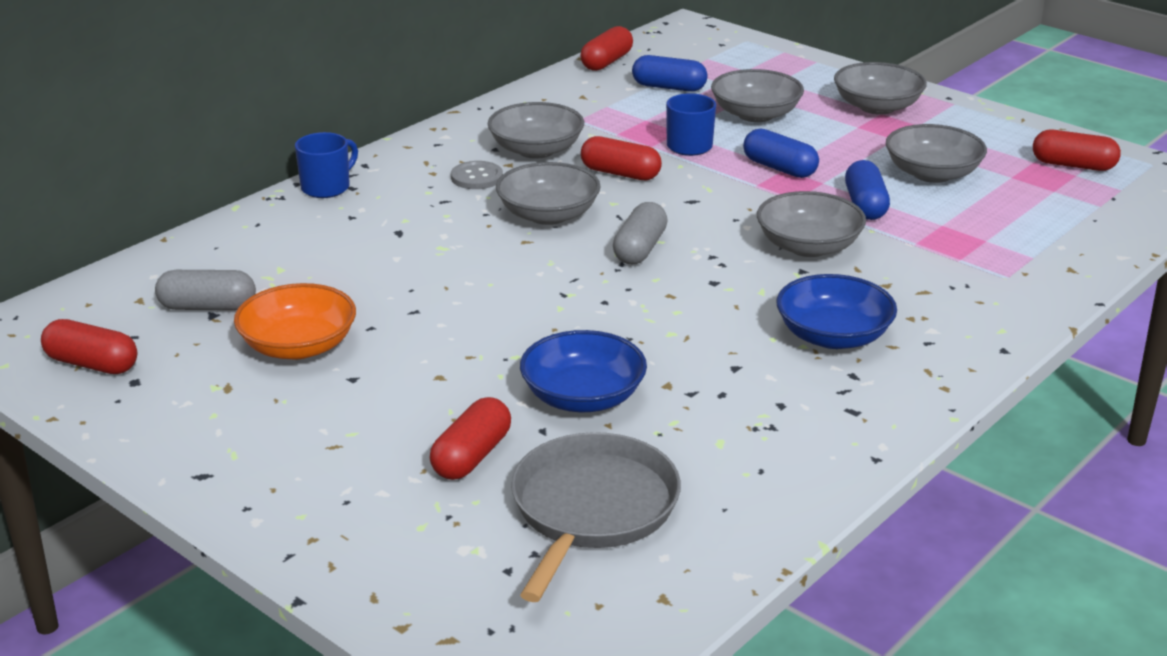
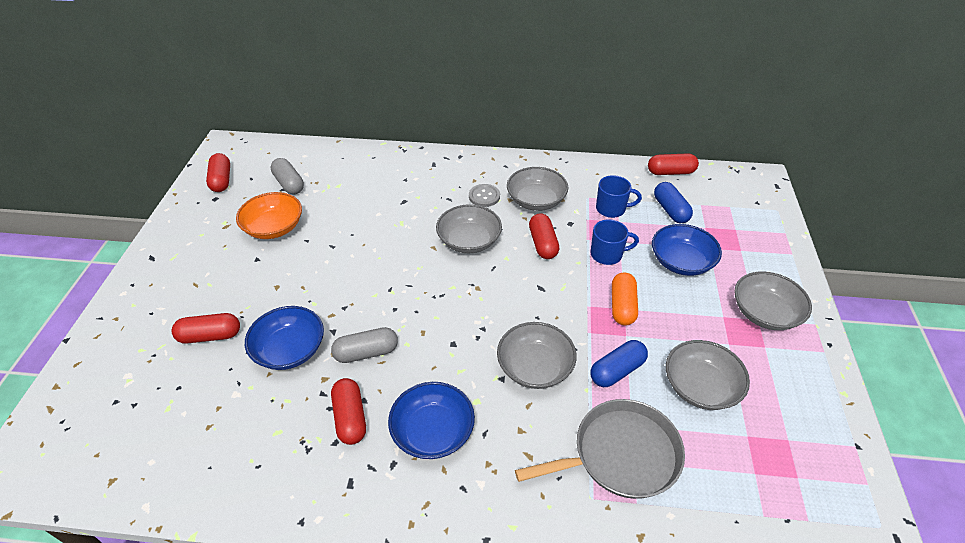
camera: 55 degrees right, 15 degrees up
(327, 187) = (426, 157): blue mug -> blue mug (611, 209)
(592, 509) = (183, 408): grey pan -> grey pan (620, 455)
(640, 249) = (464, 294): grey capsule -> grey capsule (366, 353)
(755, 114) = (681, 262): grey bowl -> blue bowl
(779, 168) = (622, 306): blue capsule -> orange capsule
(1073, 165) = (812, 469): red capsule -> red capsule (350, 418)

